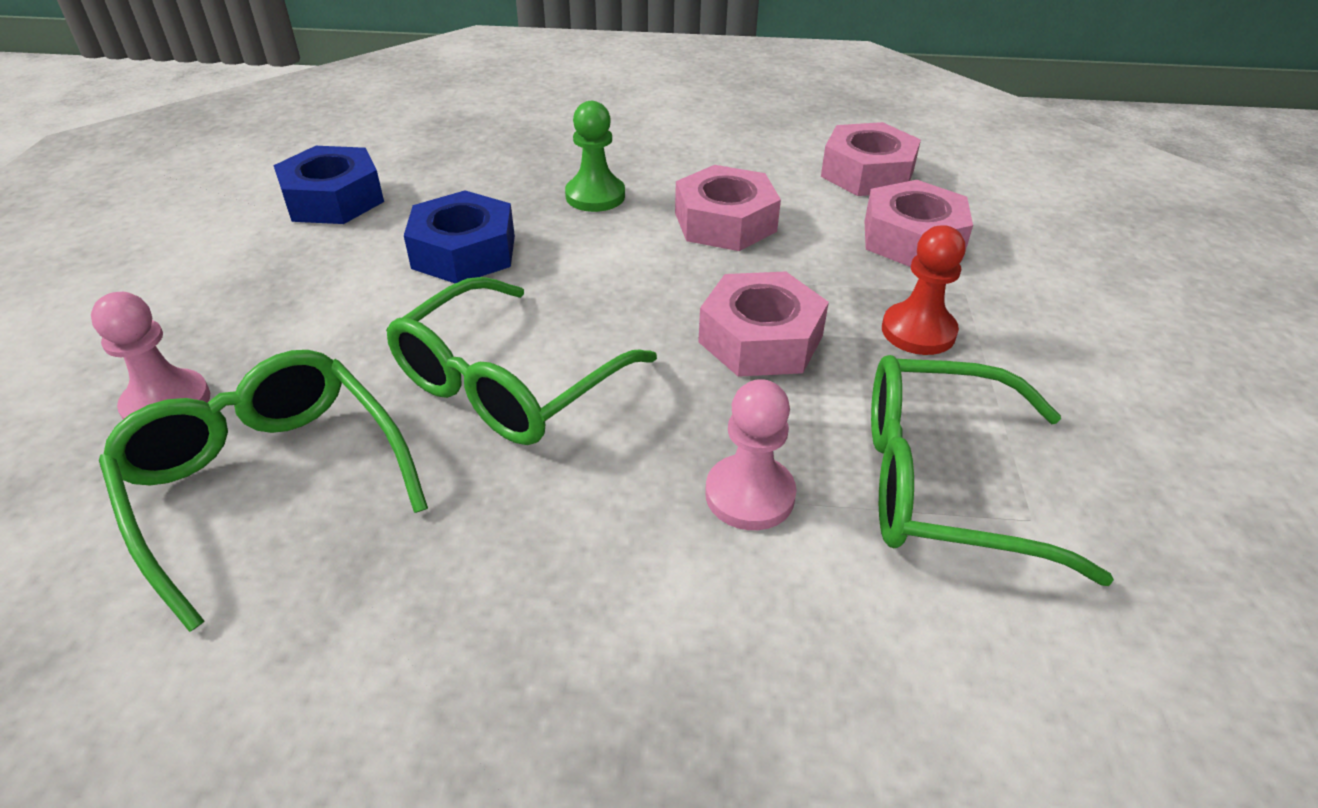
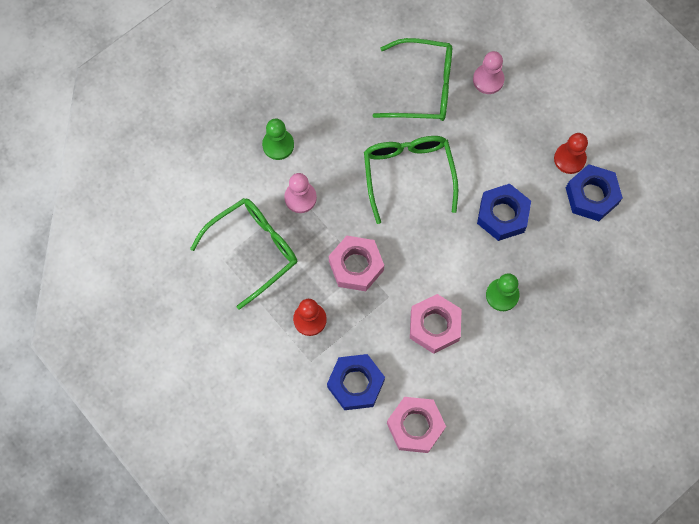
camera: 135 degrees right, 30 degrees up
(281, 242) = (569, 159): none -> red pawn
(685, 633) = (278, 145): none -> green pawn
(912, 239) = (355, 384): pink nut -> blue nut

